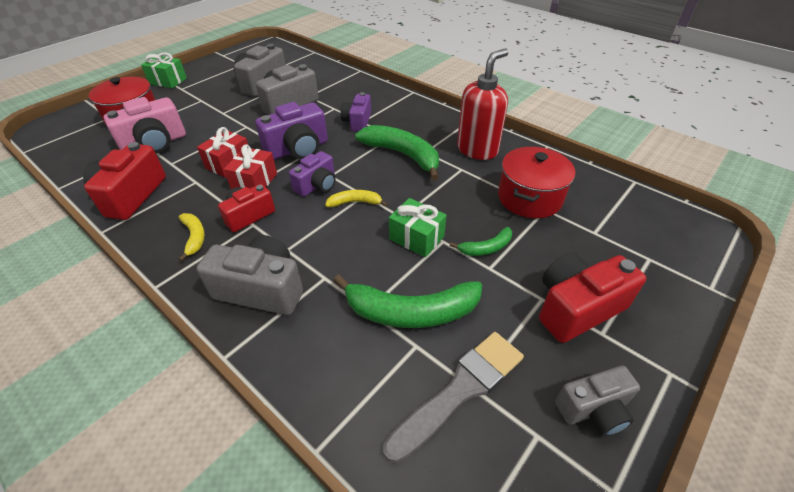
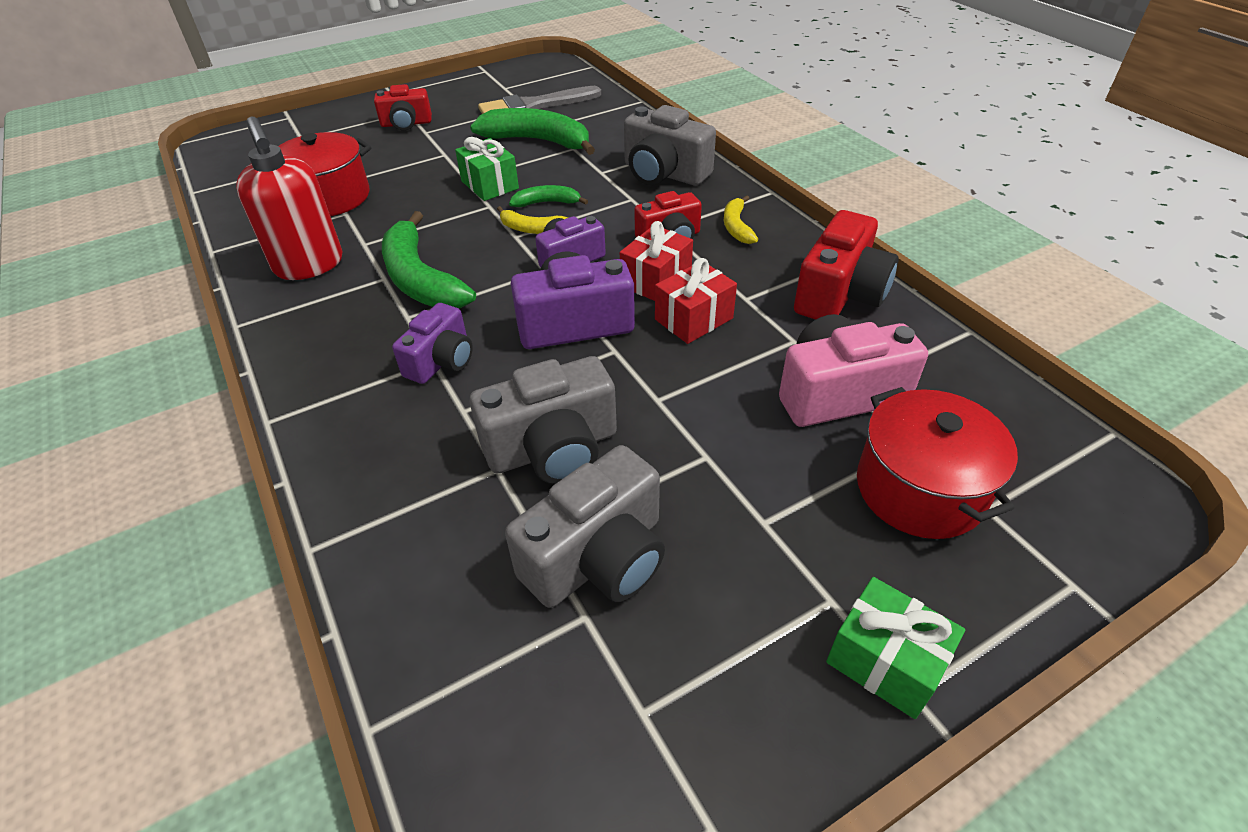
camera: 160 degrees left, 0 degrees up
(477, 150) = (309, 265): red soap dispenser -> red soap dispenser turned 90 degrees counterclockwise
(486, 248) = (431, 166): green banana -> green banana (547, 203)
(576, 308) = (406, 124): red camera -> red camera, size x0.65
(593, 409) = (459, 89): grey camera -> none

